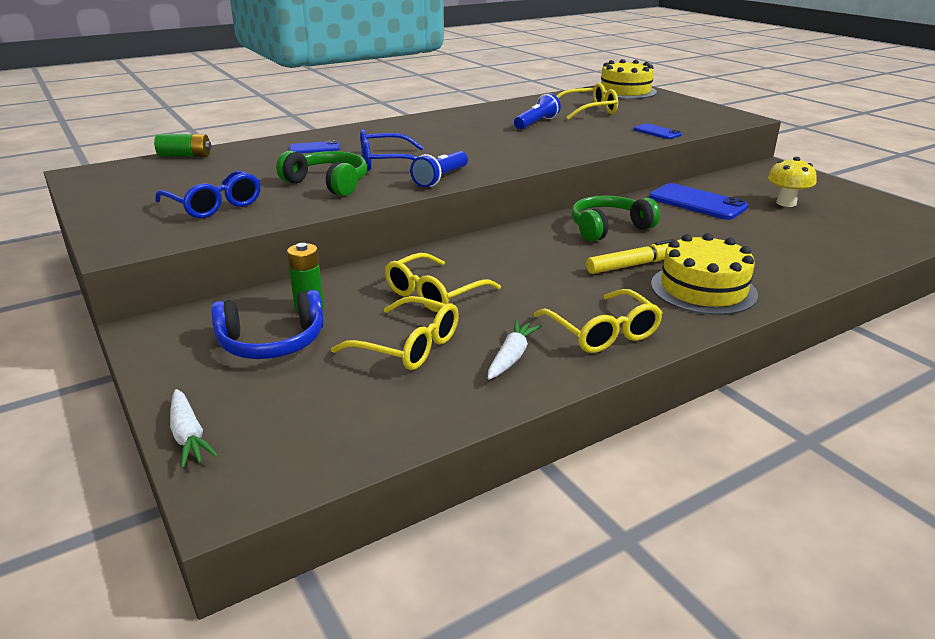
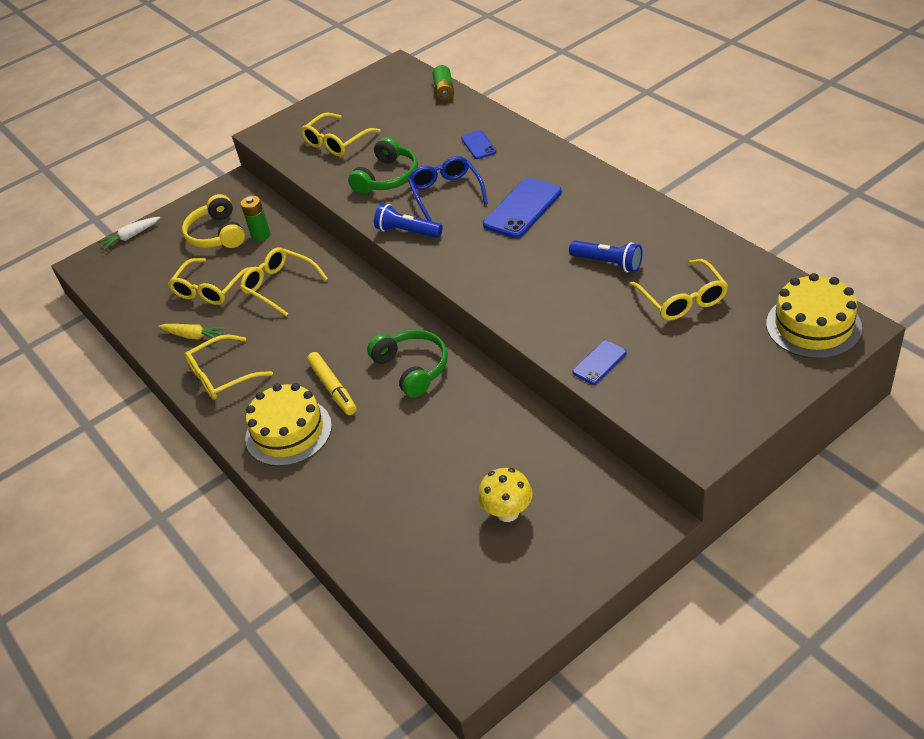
camera: 90 degrees right, 15 degrees up
(214, 205) = (336, 142): blue glasses -> yellow glasses
(272, 342) = (217, 234): blue headphones -> yellow headphones
(511, 357) = (193, 336): white carrot -> yellow carrot
(697, 202) = (494, 433): blue phone -> blue phone (522, 208)

